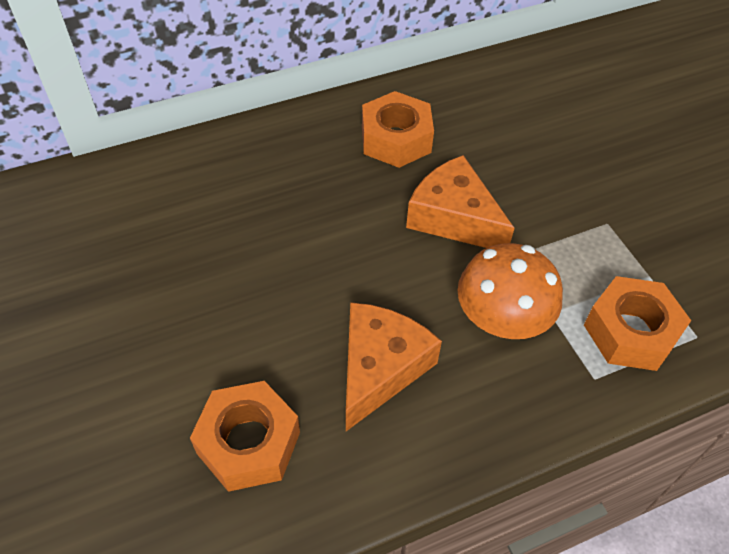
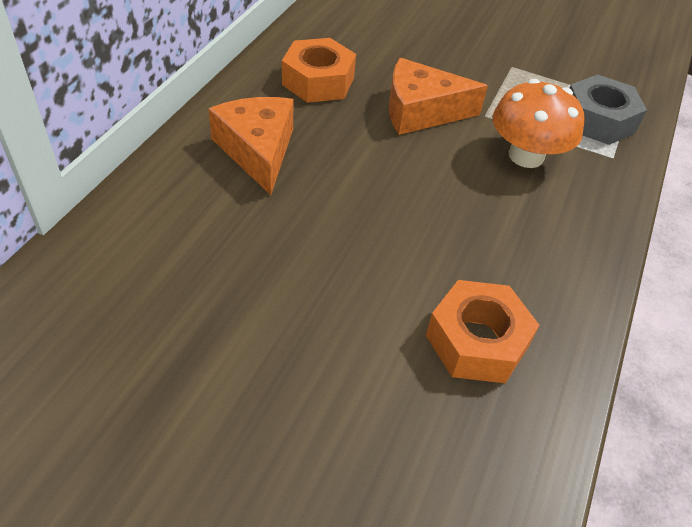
camera: 45 degrees left, 5 degrees down
(379, 368) = (495, 232): orange cheese -> orange cheese (257, 151)
(630, 332) = (598, 120): orange nut -> grey nut

